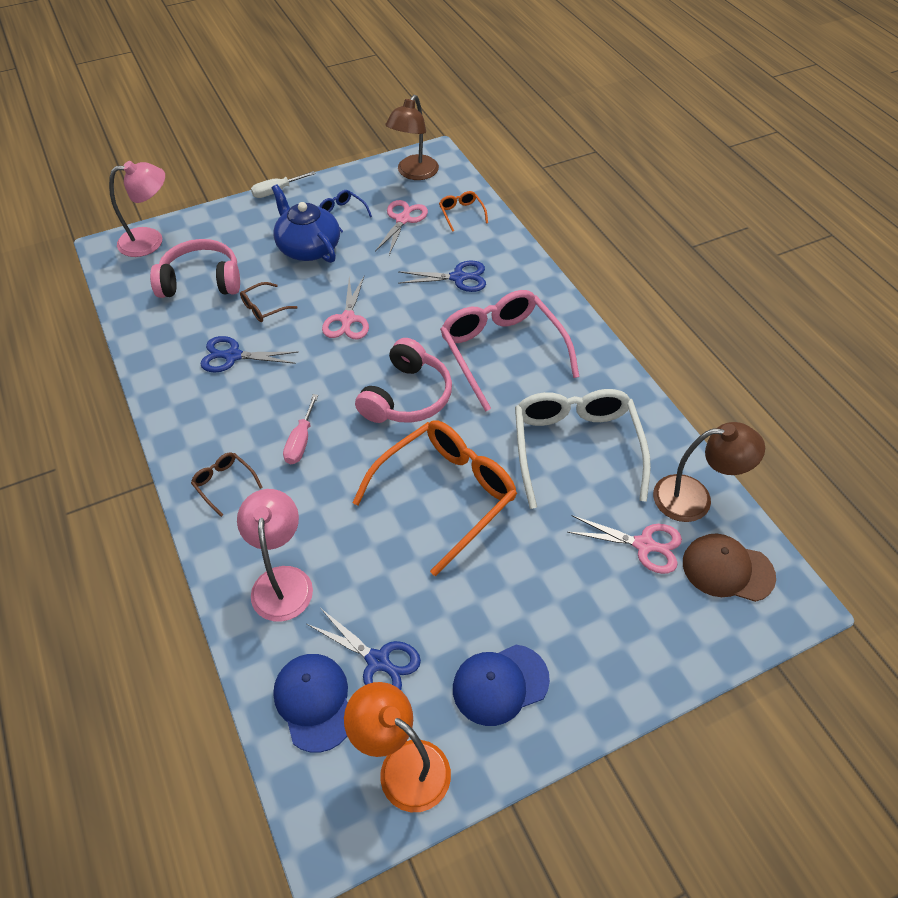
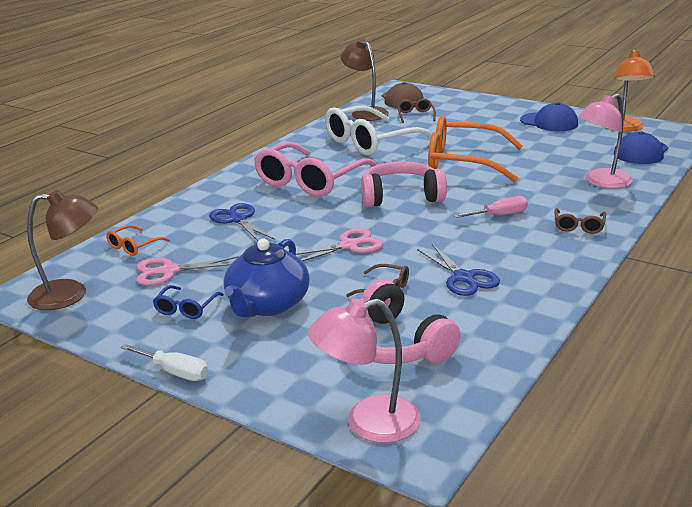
camera: 120 degrees left, 25 degrees down
(150, 241) = (368, 423): pink lamp -> pink lamp turned 60 degrees counterclockwise
(378, 661) = (592, 146): blue scissors -> none
(644, 545) = (415, 115): pink scissors -> brown glasses

